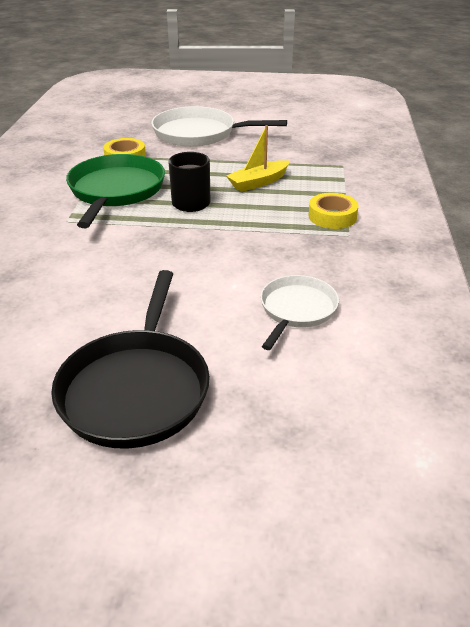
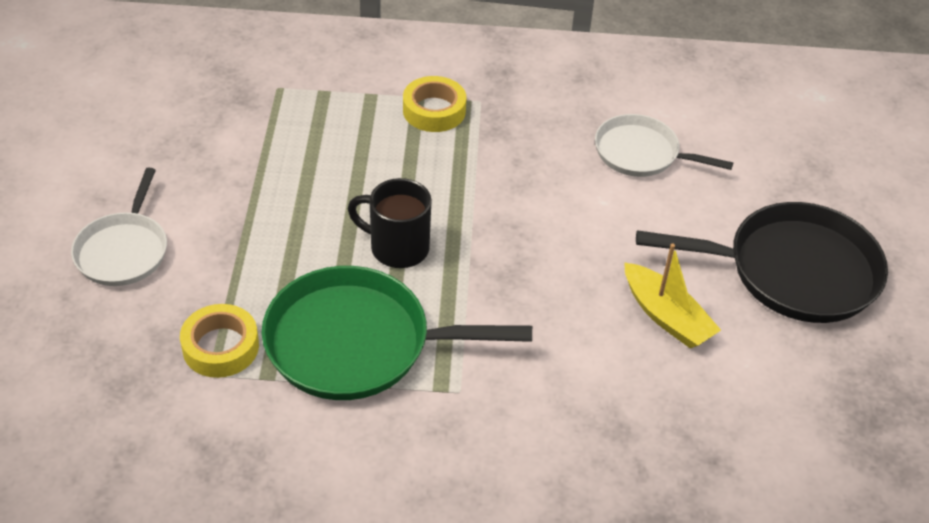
camera: 95 degrees left, 10 degrees up
(199, 133) = (123, 251): white pan -> white pan, size x0.60
(258, 182) = (332, 176): yellow boat -> yellow boat (666, 316)

